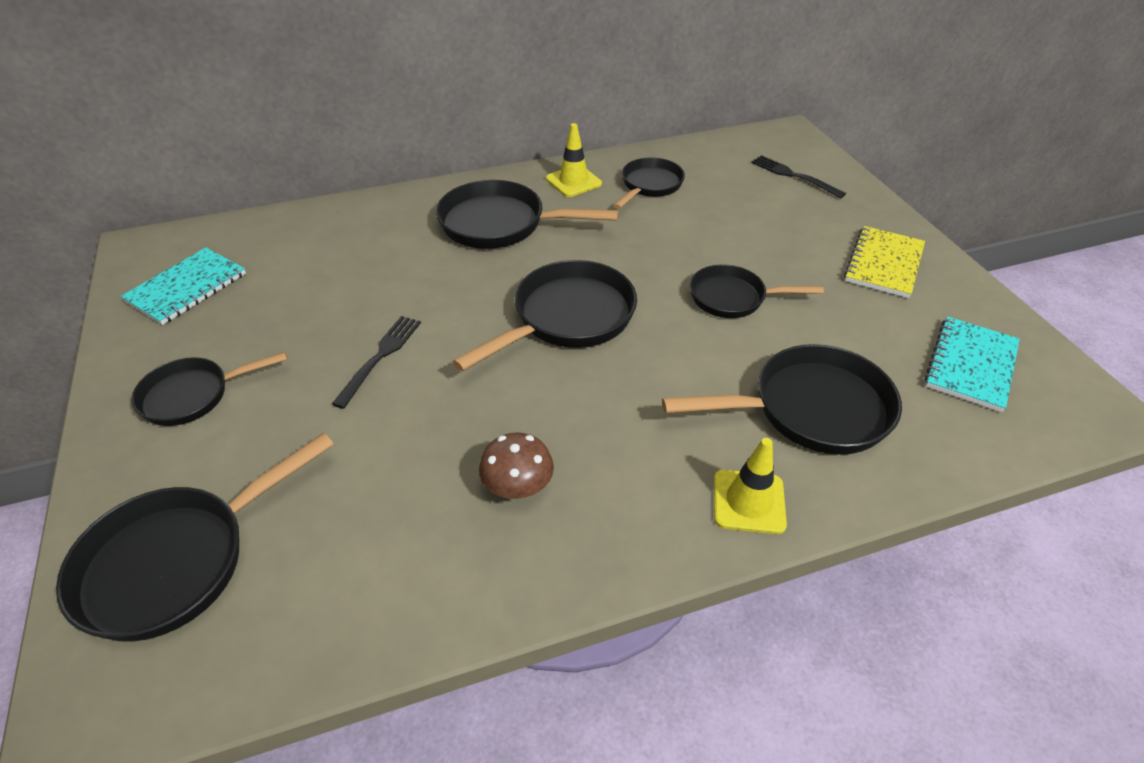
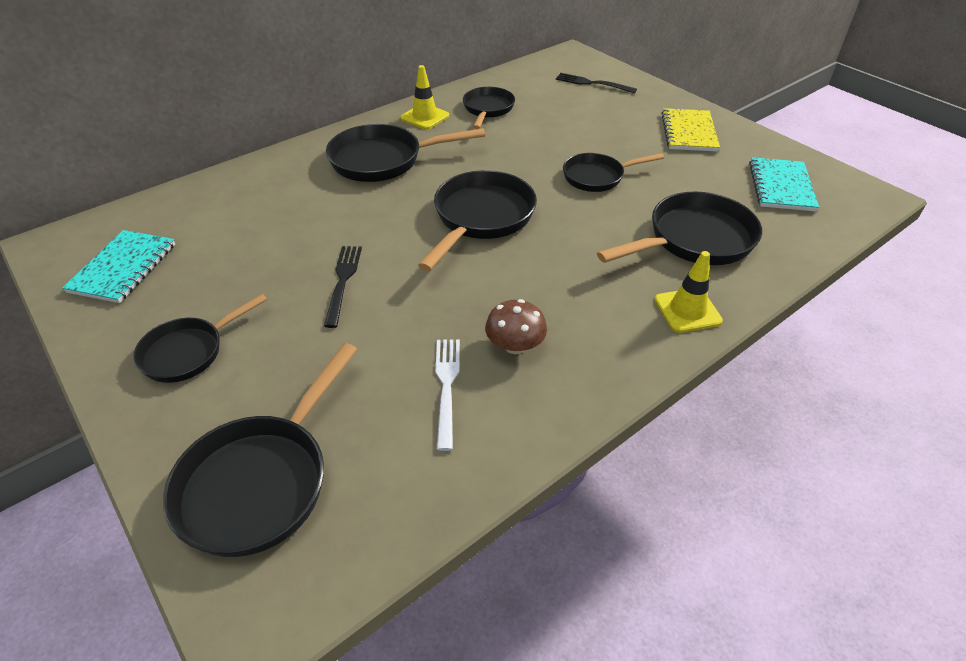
camera: 20 degrees left, 0 degrees up
(416, 513) = (446, 386): none -> white fork

